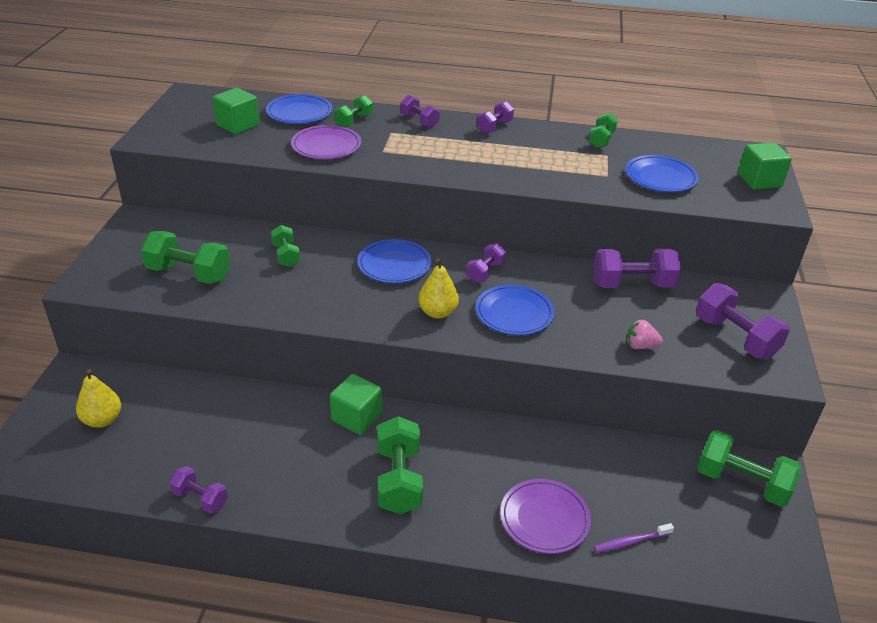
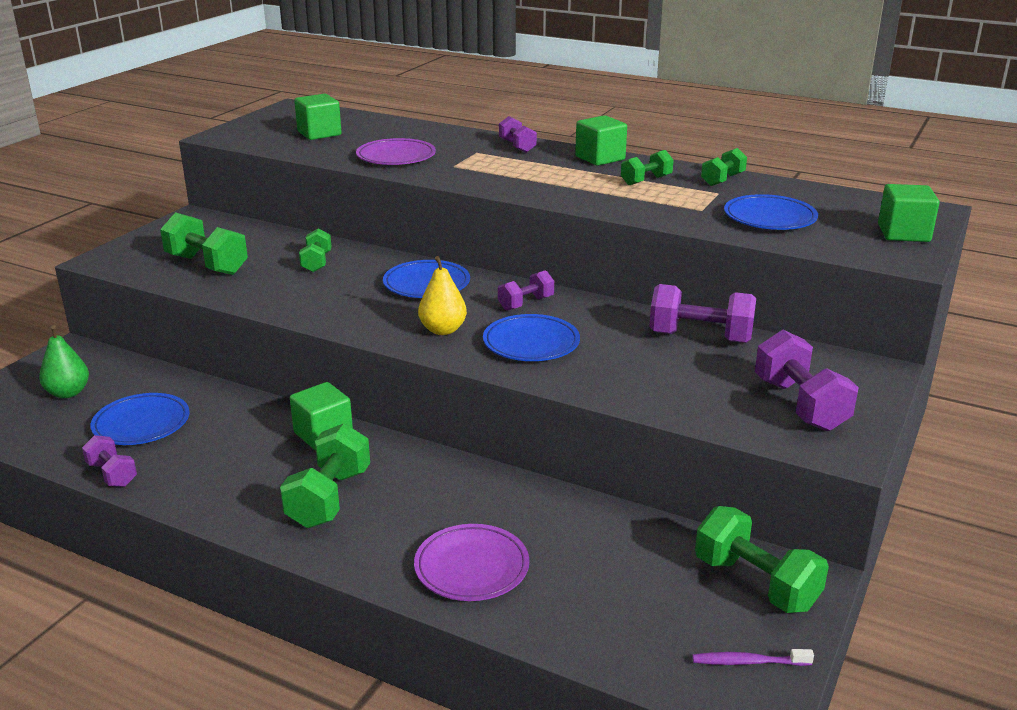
camera: 20 degrees right, 10 degrees down
(102, 420) = (68, 393): yellow pear -> green pear
(299, 113) = (391, 129): blue plate -> blue plate (141, 424)
(354, 121) = (444, 140): green dumbbell -> green dumbbell (646, 180)
(494, 127) = (600, 158): purple dumbbell -> green cube
(631, 542) = (564, 612): purple toothbrush -> purple toothbrush (748, 662)
(640, 346) = (666, 394): pink strawberry -> none

